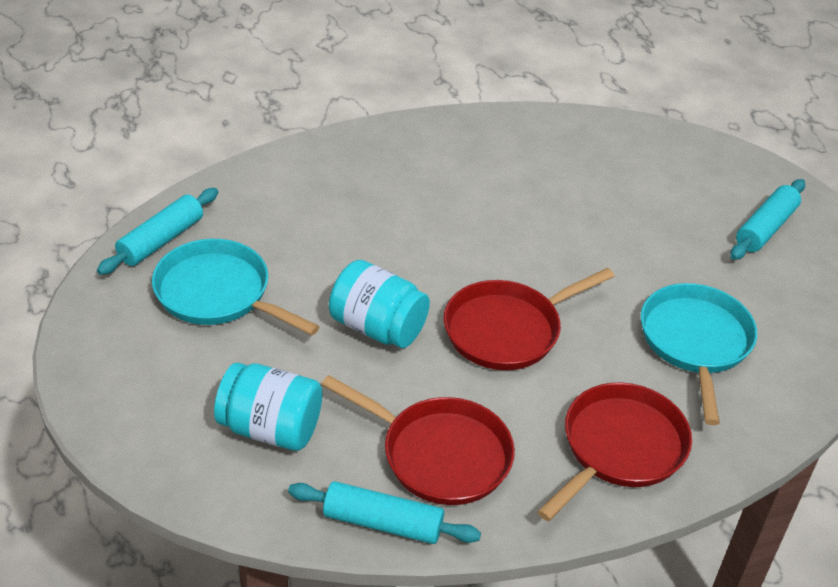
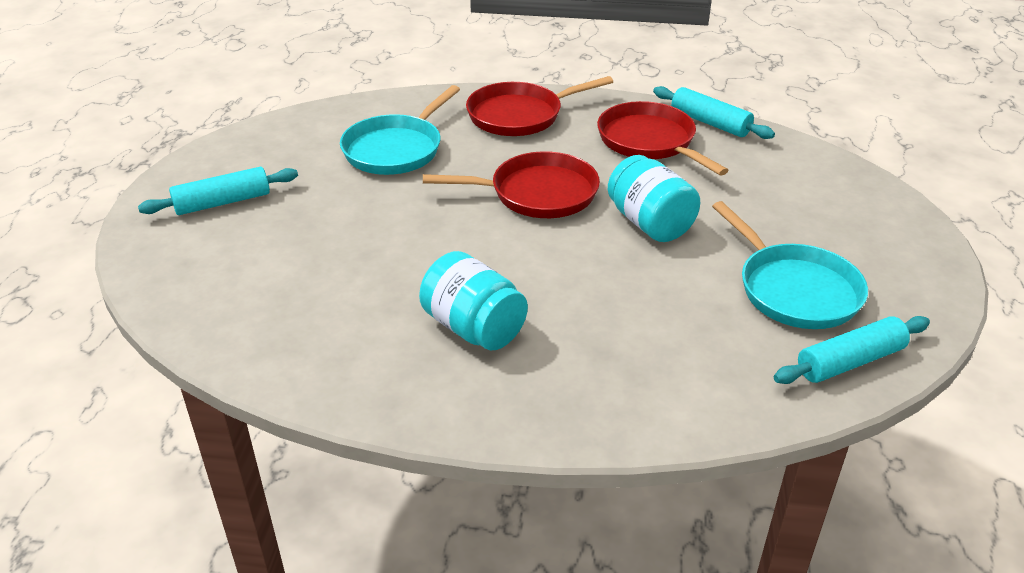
camera: 150 degrees left, 5 degrees down
(270, 428) = (772, 184): turquoise jar -> turquoise jar (473, 328)

